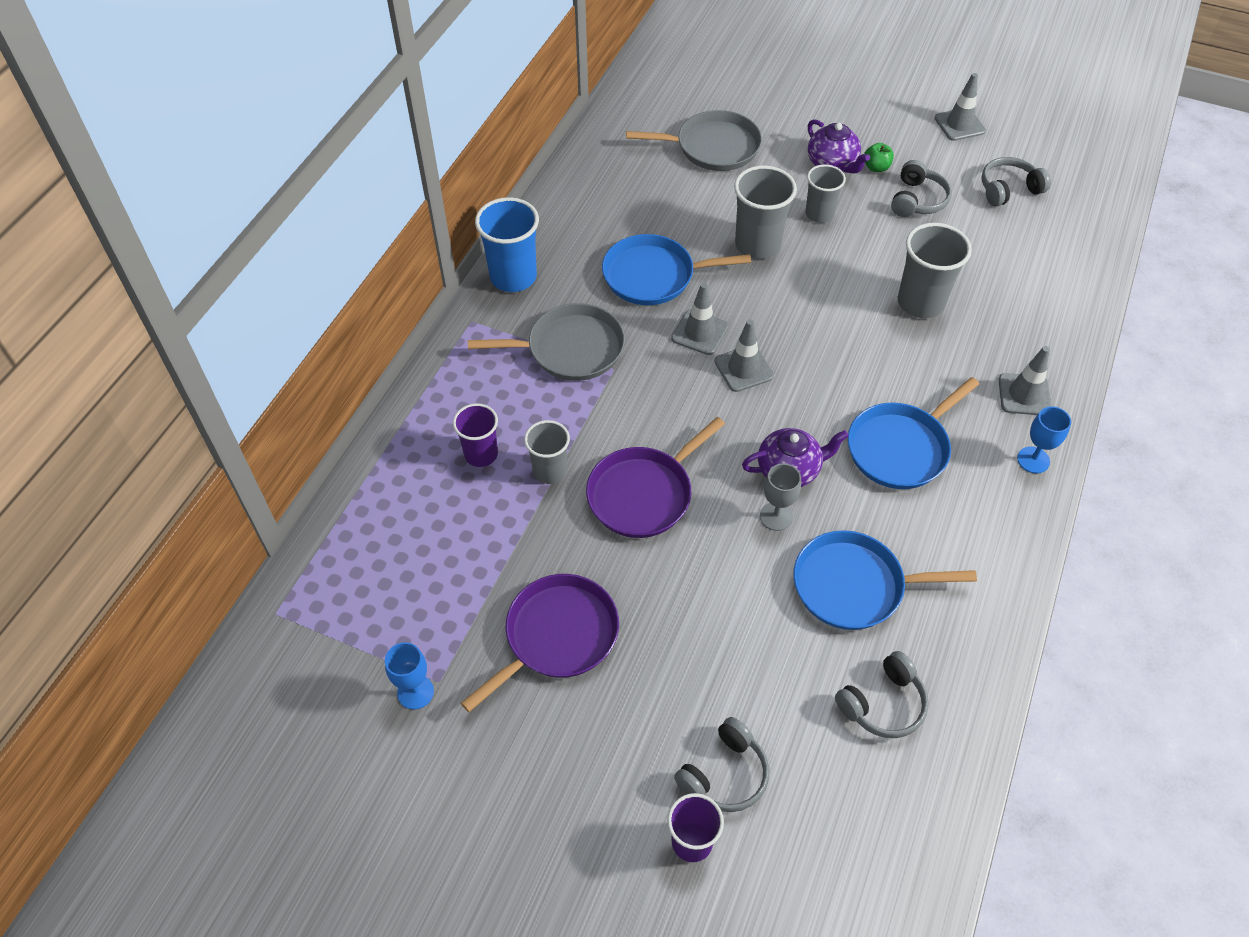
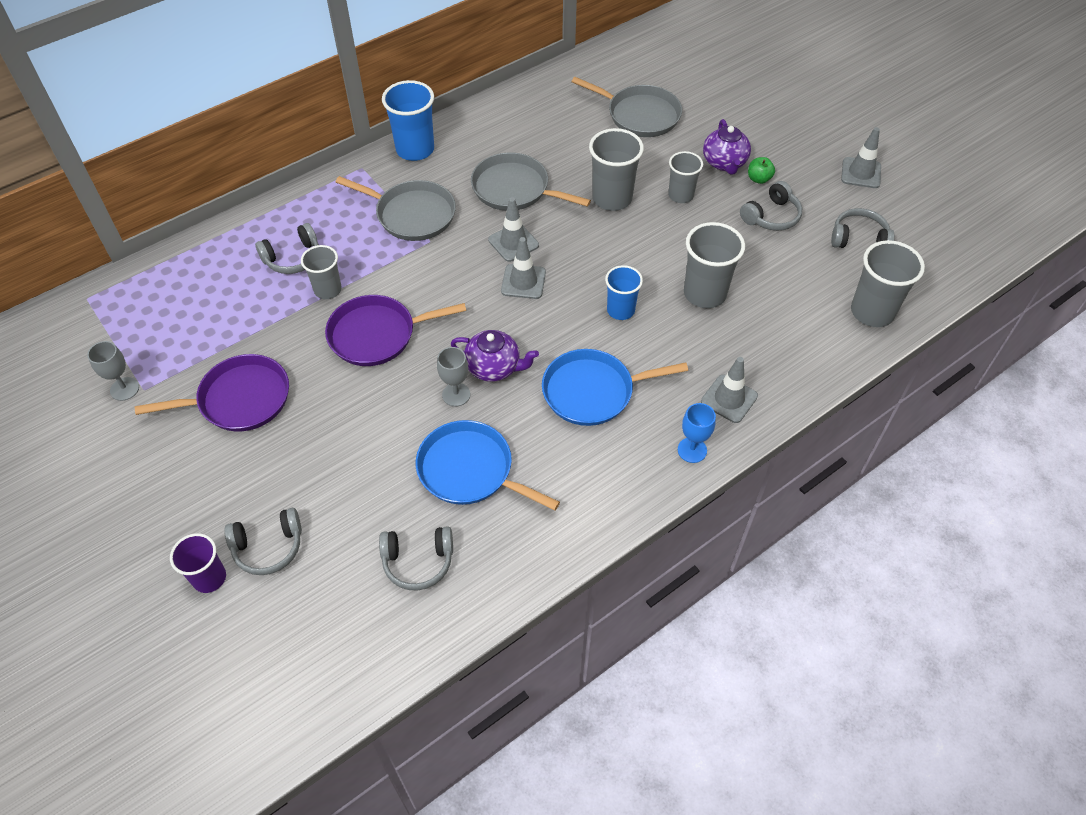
camera: 30 degrees right, 0 degrees up
(415, 692) = (124, 389): blue goblet -> grey goblet
(481, 454) = (293, 258): purple cup -> grey headphones
(654, 276) = (514, 189): blue pan -> grey pan
(859, 355) = (620, 310): none -> blue cup
(1074, 254) = (872, 312): none -> grey cup

